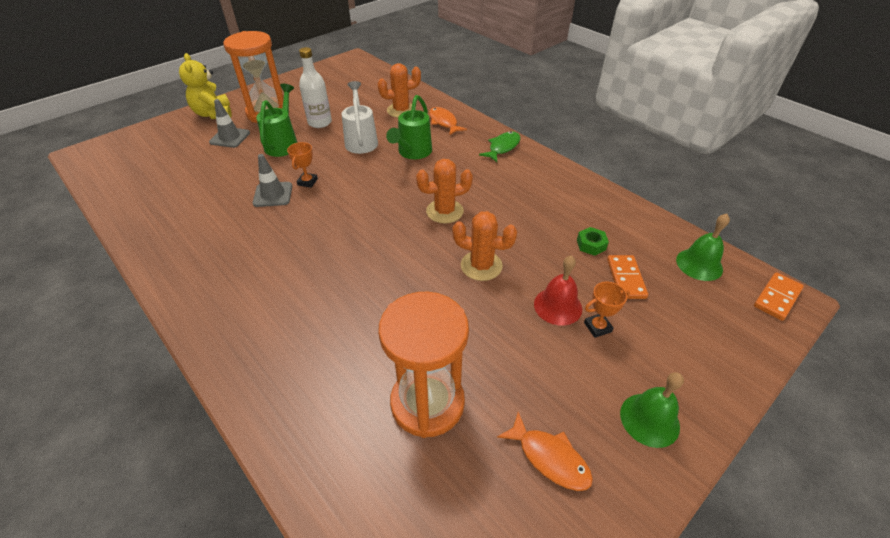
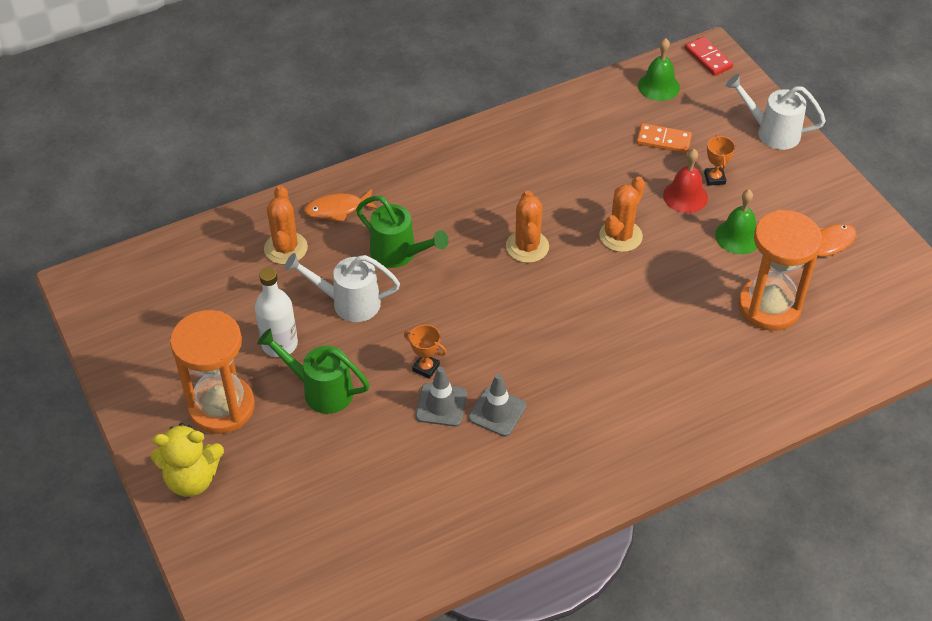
camera: 75 degrees left, 5 degrees up
(230, 137) = (277, 455): grey traffic cone -> grey traffic cone (497, 412)
(502, 147) = (420, 167): green fish -> none
(591, 245) = (613, 148): green nut -> none
(649, 419) = (805, 180): green bell -> green bell (738, 236)
(707, 373) = (772, 132): none -> white watering can
(777, 298) = (708, 58): orange domino -> red domino

